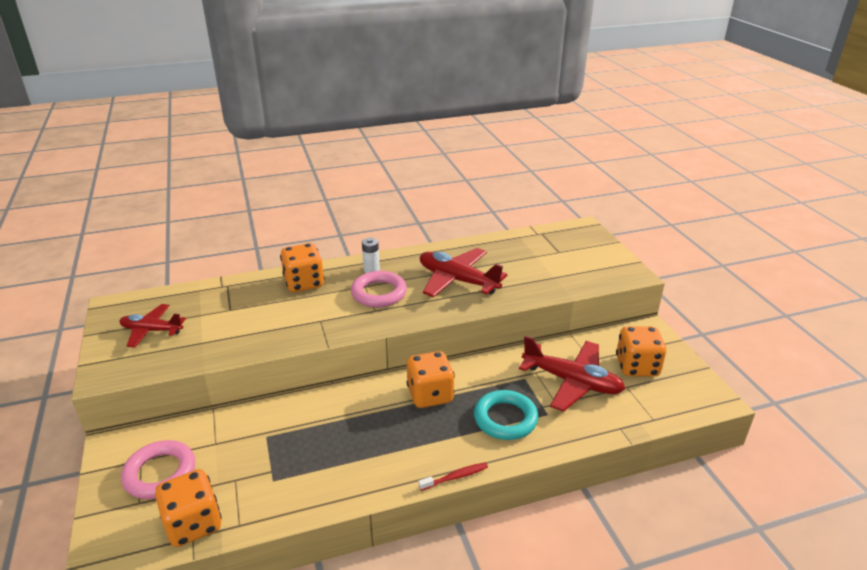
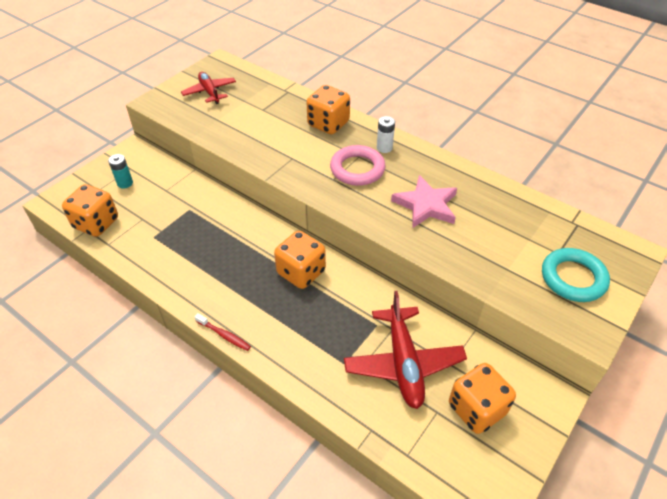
camera: 55 degrees right, 15 degrees up
(160, 473) = (125, 183): pink ring -> turquoise battery
(457, 280) = (426, 205): red plane -> pink star
(505, 419) = (313, 335): turquoise ring -> turquoise ring (573, 278)

